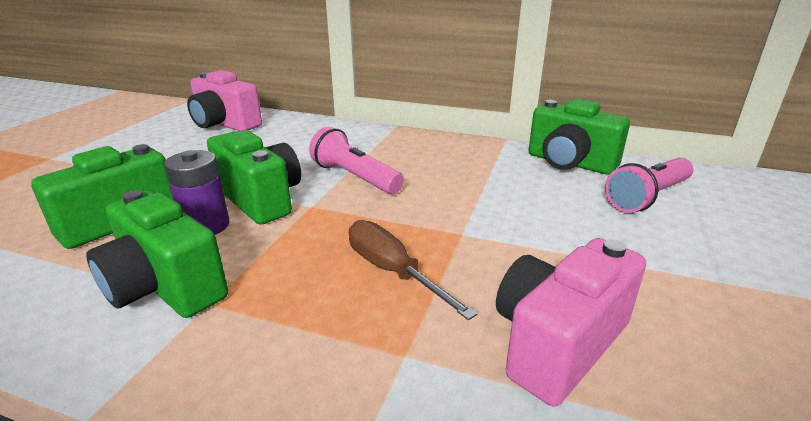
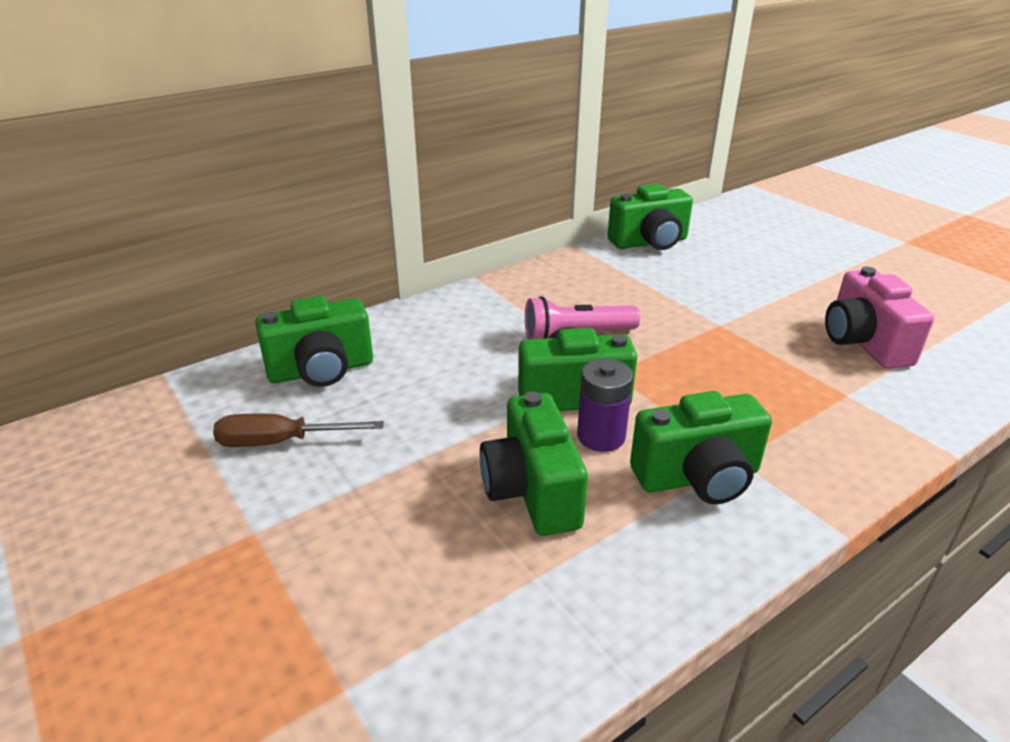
camera: 55 degrees left, 5 degrees up
(225, 124) = (321, 370): pink camera -> green camera
(393, 272) = (751, 368): brown screwdriver -> brown screwdriver (281, 442)
(647, 197) = (728, 243): pink flashlight -> none

